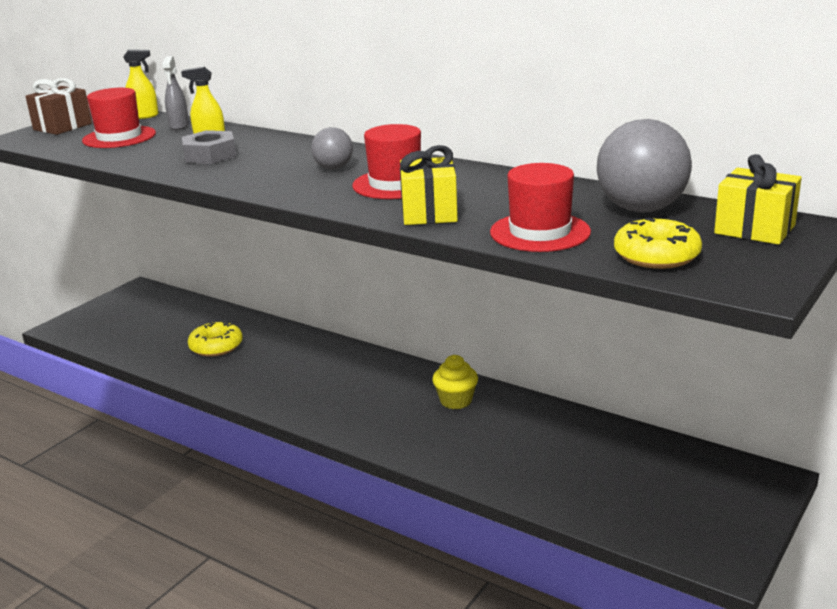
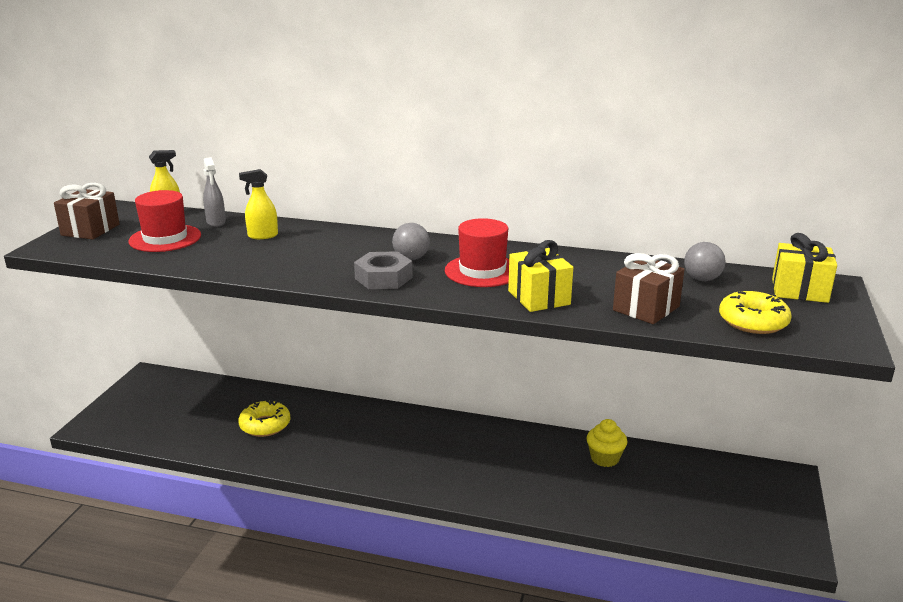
camera: 20 degrees left, 0 degrees up
(210, 155) = (279, 253): grey nut -> grey nut (383, 278)
(456, 401) = (514, 447): yellow cupcake -> yellow cupcake (605, 458)
(540, 232) = (646, 308): red hat -> brown gift
(641, 209) = (702, 279): grey ball -> grey ball, size x0.53

